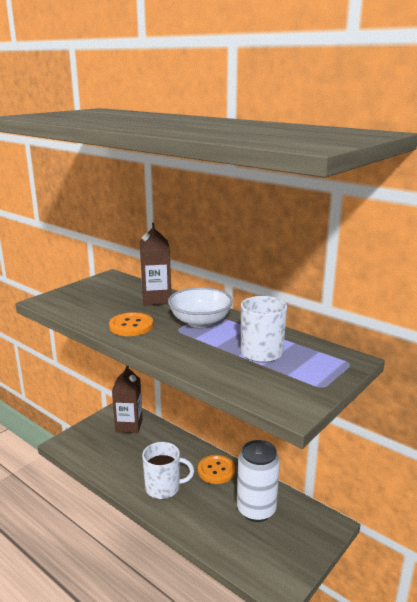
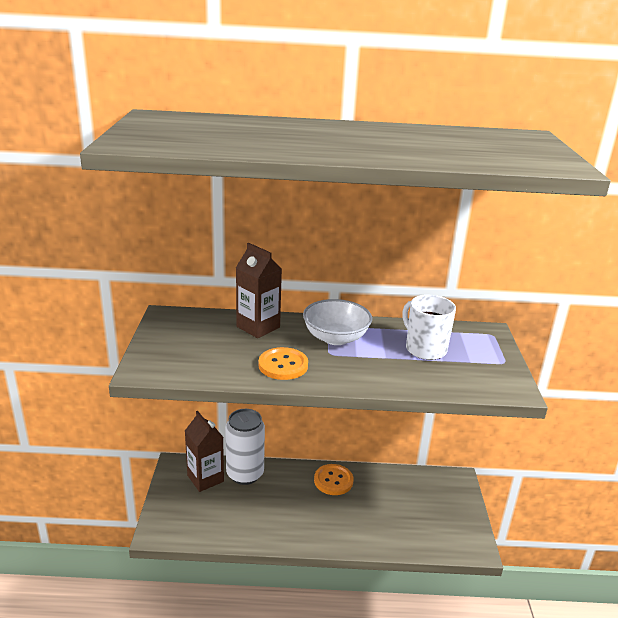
camera: 40 degrees left, 5 degrees up
(164, 488) = (307, 520): white mug -> none
(256, 510) = (399, 497): white can -> white can (245, 474)

